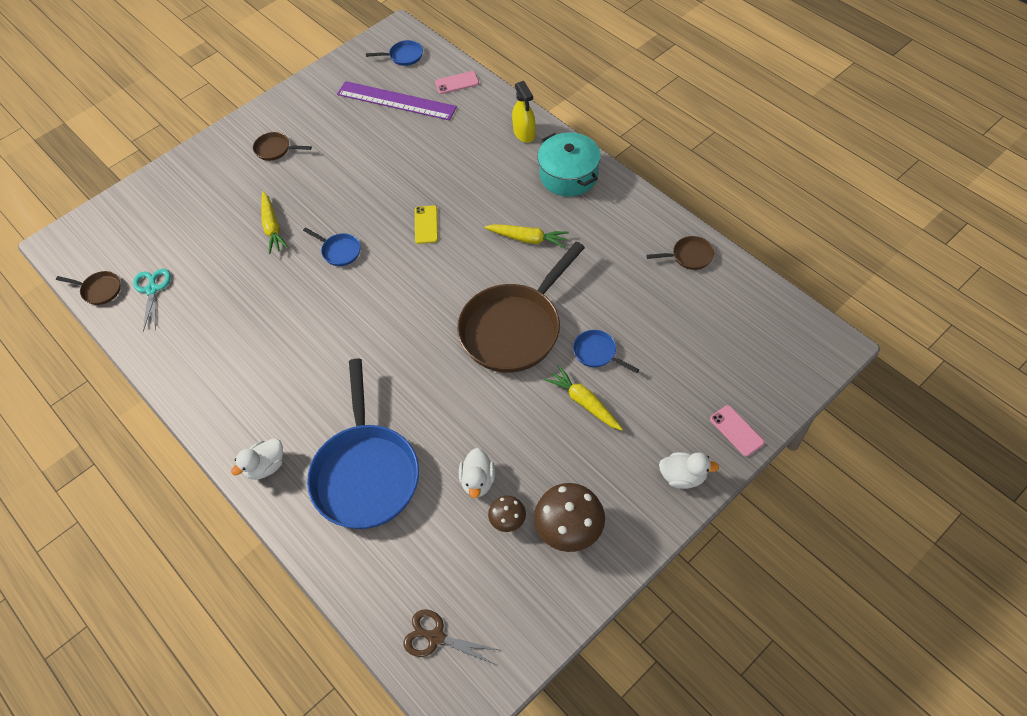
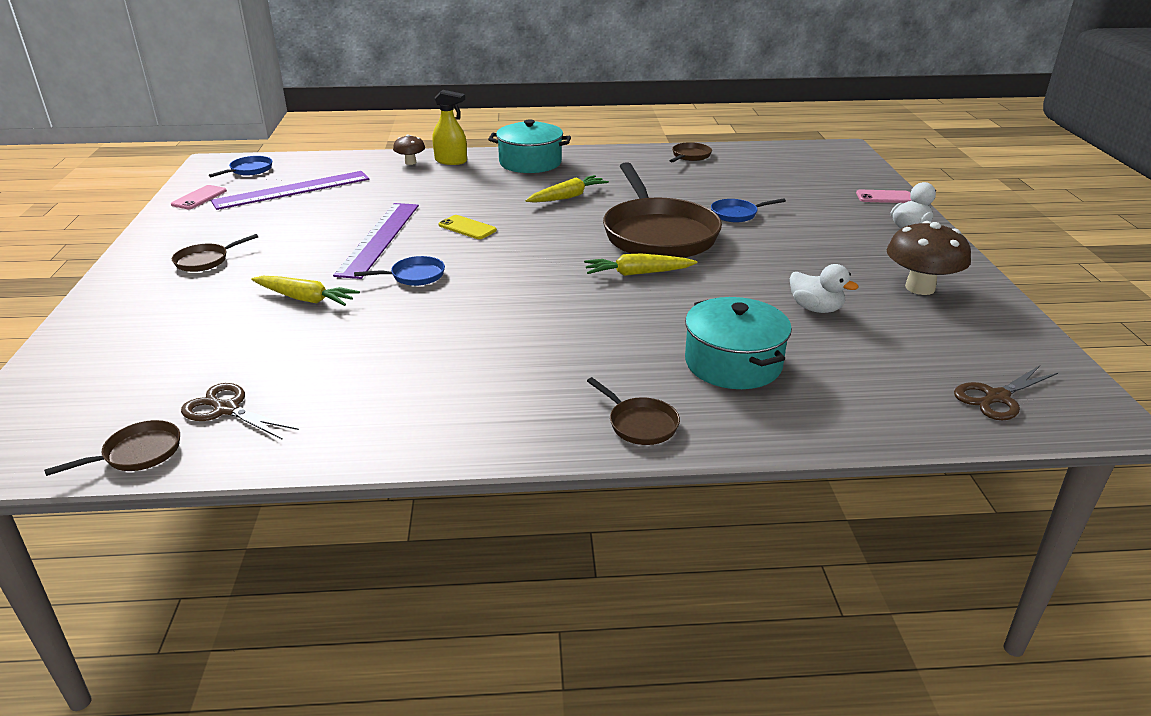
camera: 55 degrees left, 25 degrees down
(152, 290) = (227, 409): turquoise scissors -> brown scissors
(265, 466) = (640, 424): white duck -> brown pan
(365, 474) = (733, 363): blue pan -> turquoise pot
(371, 197) = (379, 238): none -> purple ruler
(457, 83) = (335, 163): pink phone -> pink phone (199, 198)
(507, 520) = (880, 311): brown mushroom -> brown mushroom (410, 162)
(584, 402) = (783, 236): yellow carrot -> yellow carrot (637, 273)

